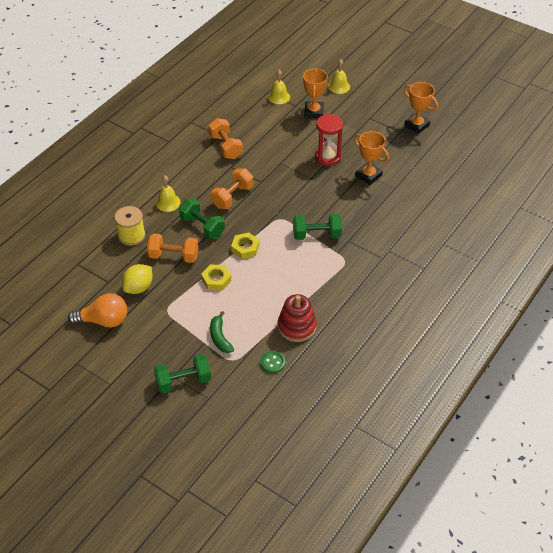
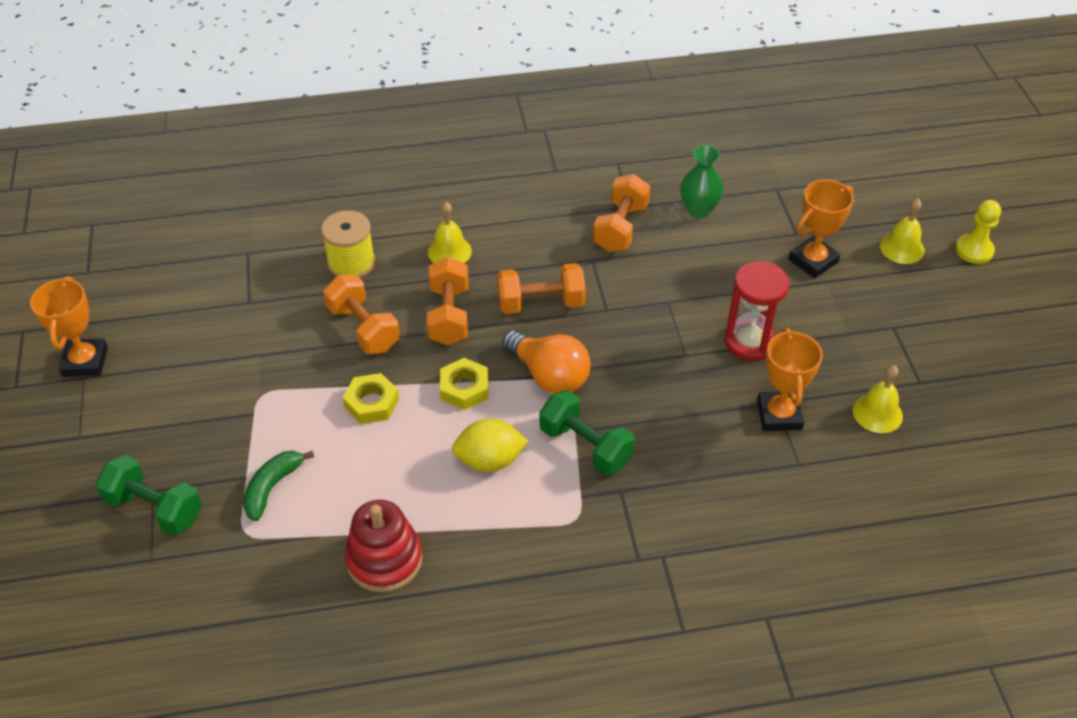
camera: 45 degrees right, 0 degrees up
(104, 321) = (179, 348): orange light bulb -> orange light bulb (549, 376)
(138, 287) = (271, 337): yellow lemon -> yellow lemon (490, 460)
(202, 227) = (449, 315): green dumbbell -> orange dumbbell
(247, 120) = (698, 210): none -> green vase
(273, 363) = (287, 584): green button -> none
(279, 97) = (787, 206): yellow bell -> yellow bell (877, 413)
(364, 71) = (974, 250): none -> yellow pawn
(416, 125) = (962, 392): orange trophy -> orange trophy (85, 362)

